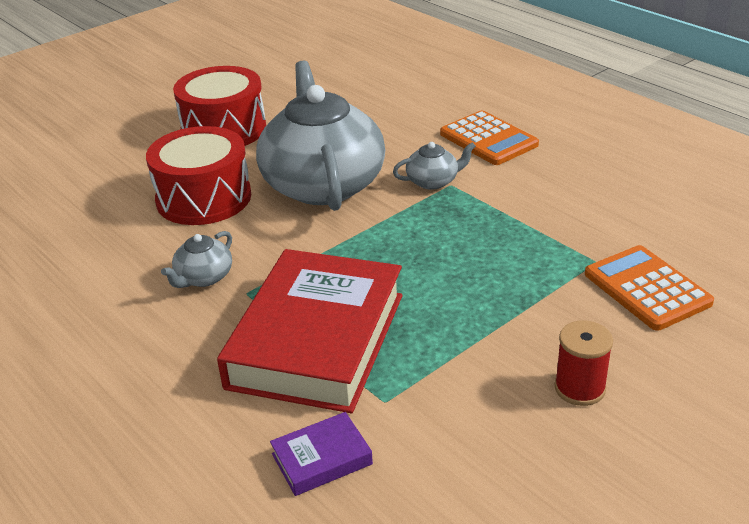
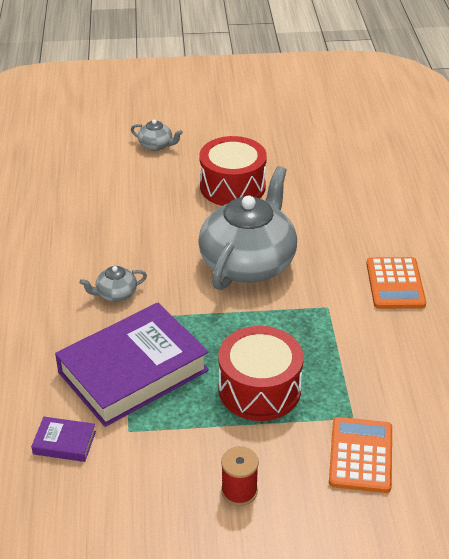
camera: 35 degrees right, 5 degrees up
(204, 198) = (169, 236): red drum -> red drum (259, 389)
(317, 340) = (133, 371): red book -> purple book
(433, 181) = (319, 298): grey teapot -> grey teapot (156, 145)

